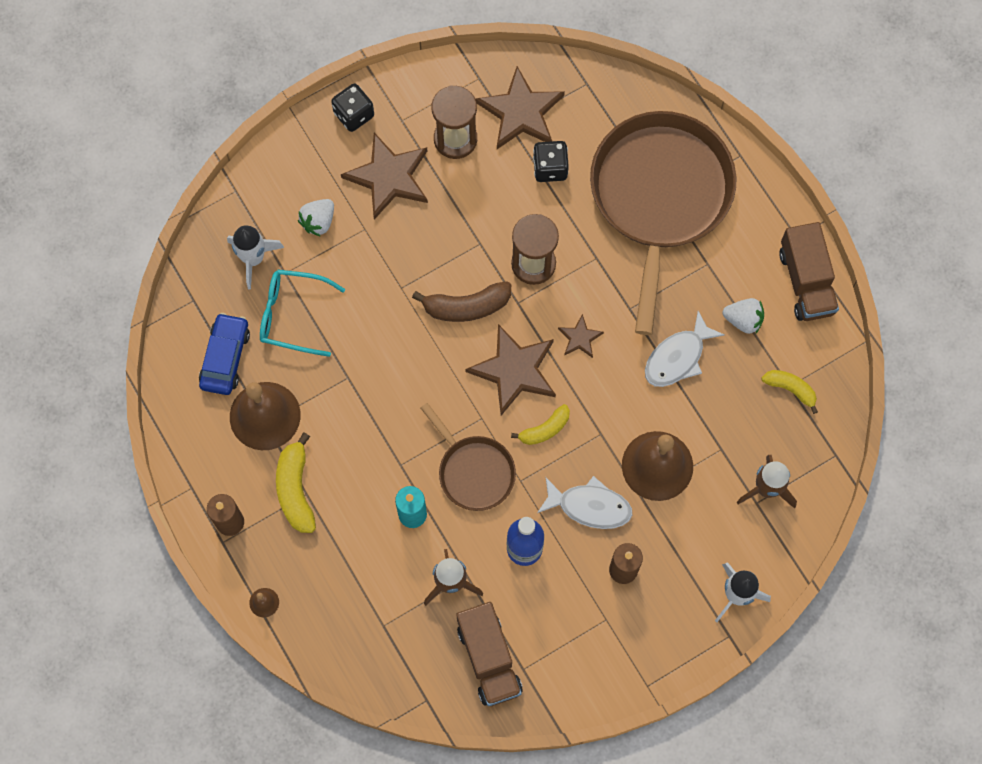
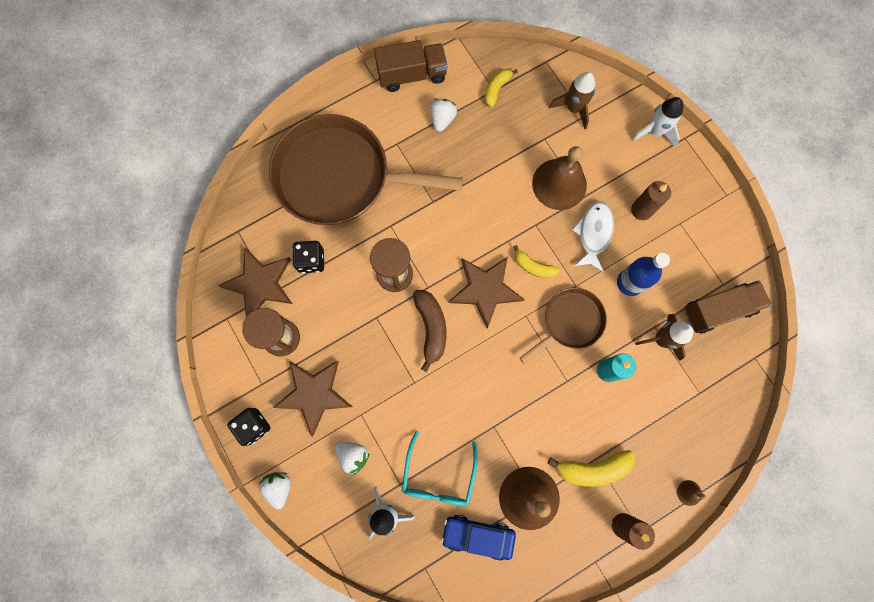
camera: 90 degrees left, 5 degrees up
(286, 145) = (279, 487): none -> white strawberry
(545, 429) = (533, 266): yellow banana -> yellow banana turned 150 degrees clockwise
(580, 338) = (457, 239): brown star -> none
(677, 357) = (473, 167): white fish -> none

